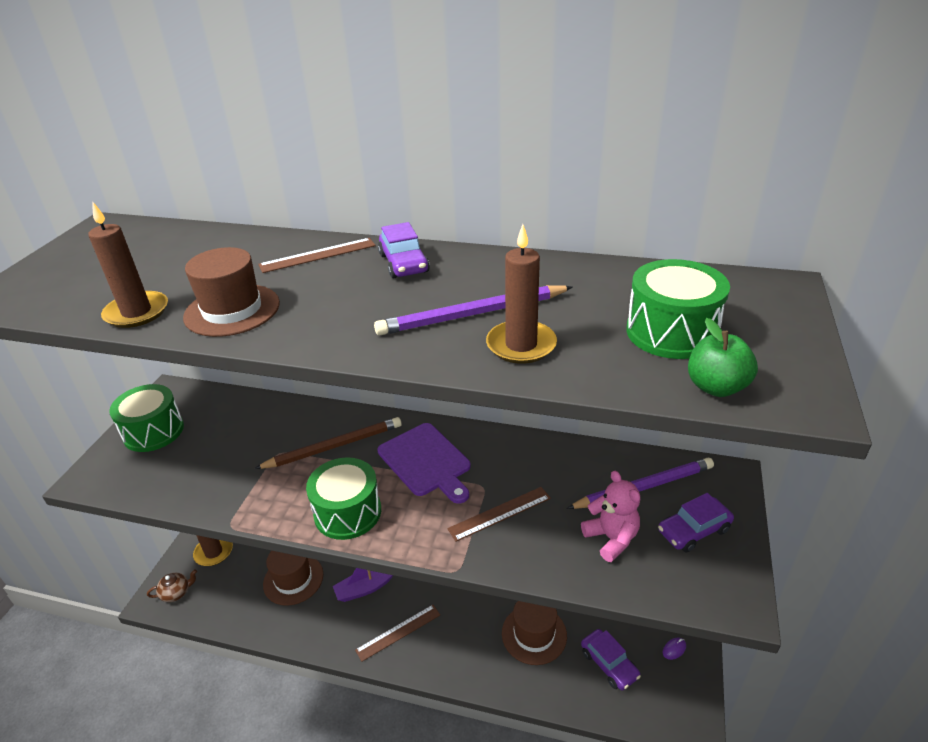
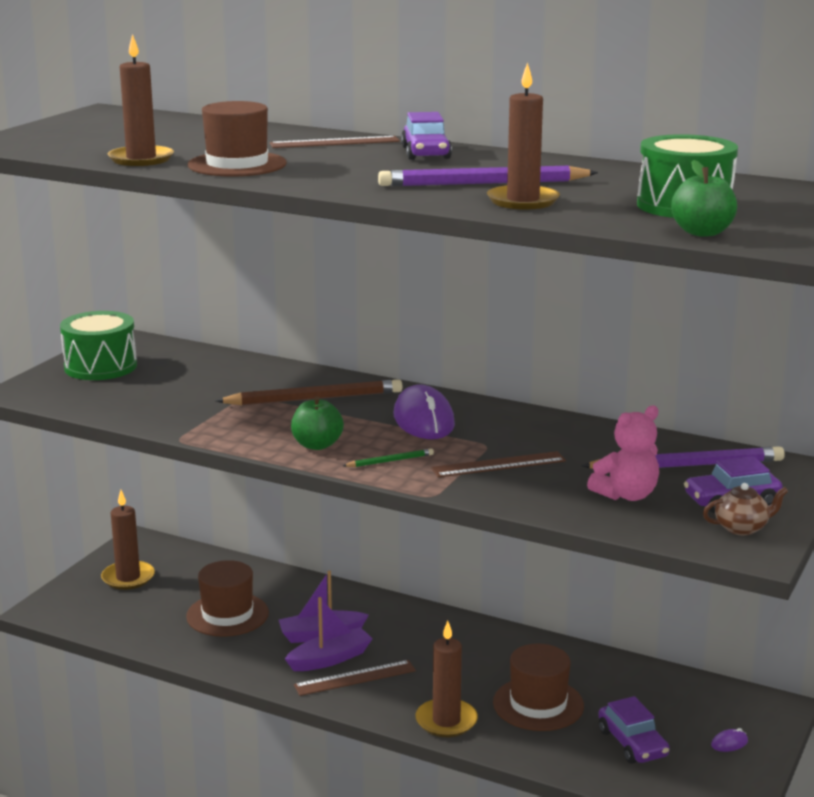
camera: 10 degrees right, 15 degrees down
(176, 593) = (74, 607): brown teapot -> brown teapot (742, 528)
(347, 512) = (317, 445): green drum -> green apple
(376, 614) = (330, 659): none -> purple boat
(411, 525) = (390, 461): none -> green pencil
(426, 461) = (423, 420): purple cutting board -> purple mouse
(473, 668) = (446, 721): none -> brown candle
(611, 538) = (626, 495): pink teddy bear -> pink teddy bear turned 75 degrees clockwise

